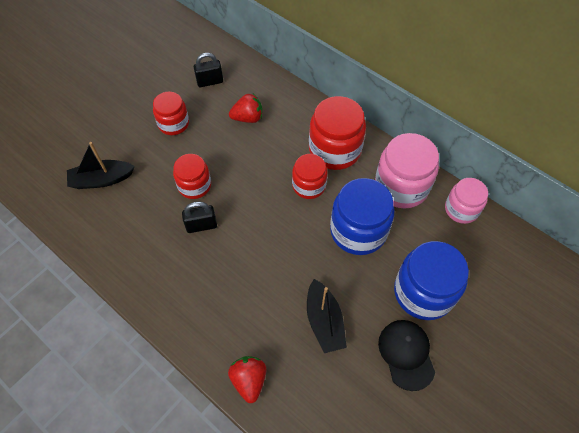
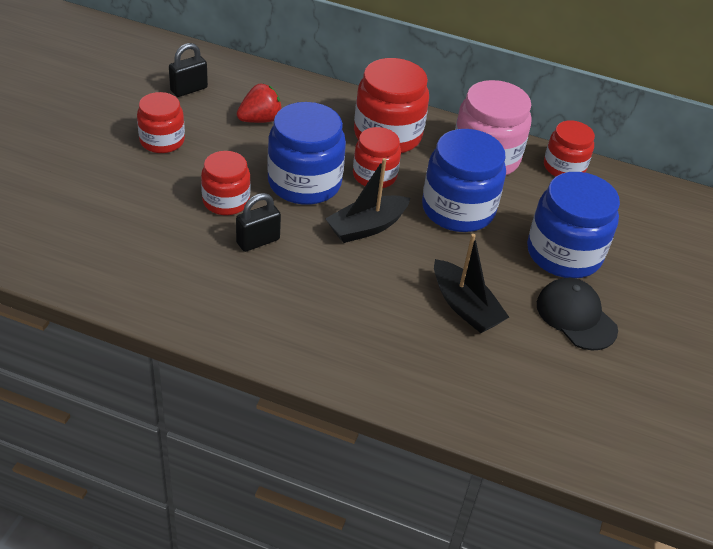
camera: 25 degrees left, 15 degrees down
(102, 180) = (90, 217): black boat -> black boat (366, 227)
(249, 380) = (404, 386): red strawberry -> none
(255, 181) = (304, 183): none -> blue jar
(461, 209) = (564, 167): pink jar -> red jar

